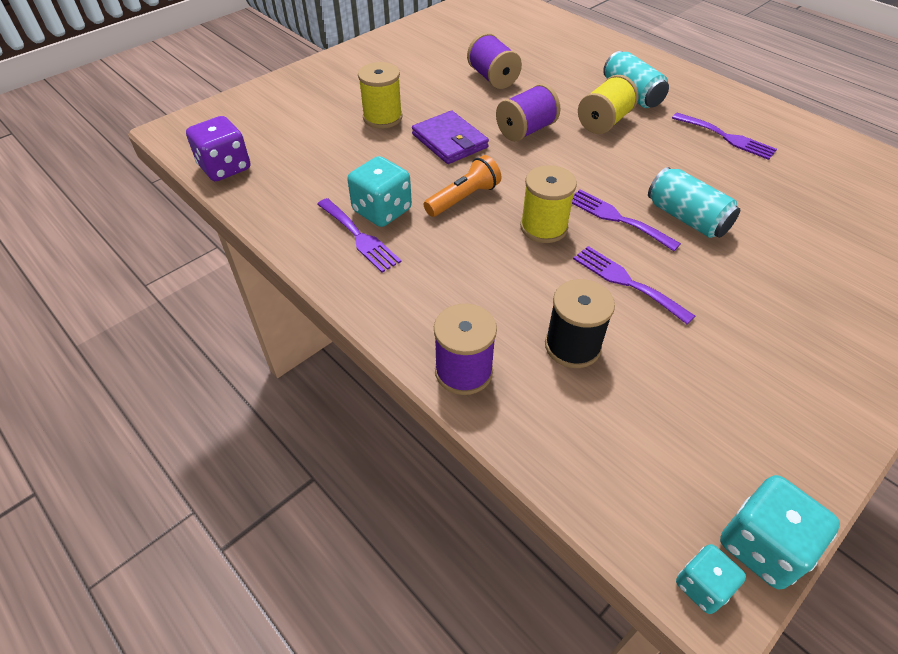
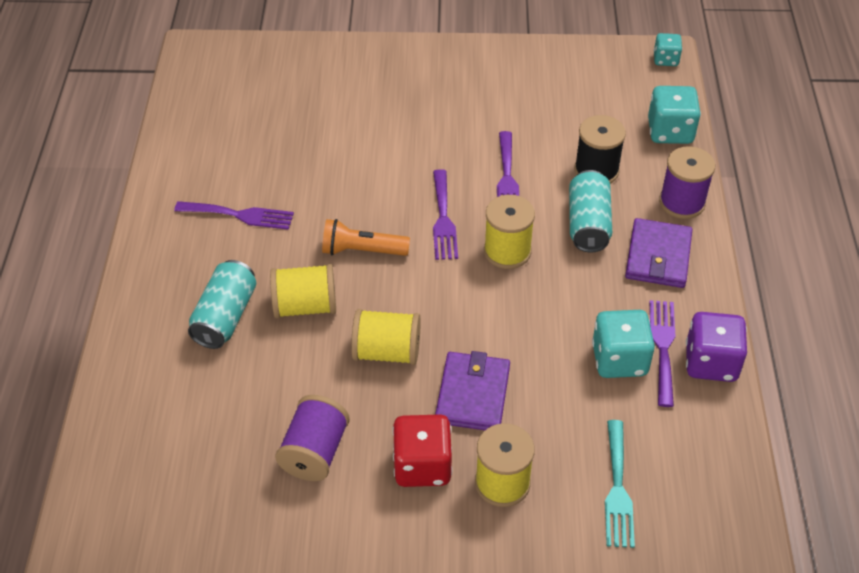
camera: 135 degrees left, 0 degrees up
(225, 168) = (732, 532): purple dice -> purple dice (711, 362)
(314, 149) = (617, 489): none -> turquoise fork
(431, 302) = (658, 256): none -> purple wallet
(433, 101) = (422, 465): none -> red dice
(463, 198) = (536, 321): orange flashlight -> orange flashlight (362, 251)
(526, 130) = (387, 352): purple spool -> yellow spool
(686, 218) = (395, 184): turquoise can -> turquoise can (588, 224)
(727, 137) = (240, 215): purple fork -> purple fork turned 105 degrees clockwise
(762, 545) = (619, 51): turquoise dice -> turquoise dice (670, 132)

